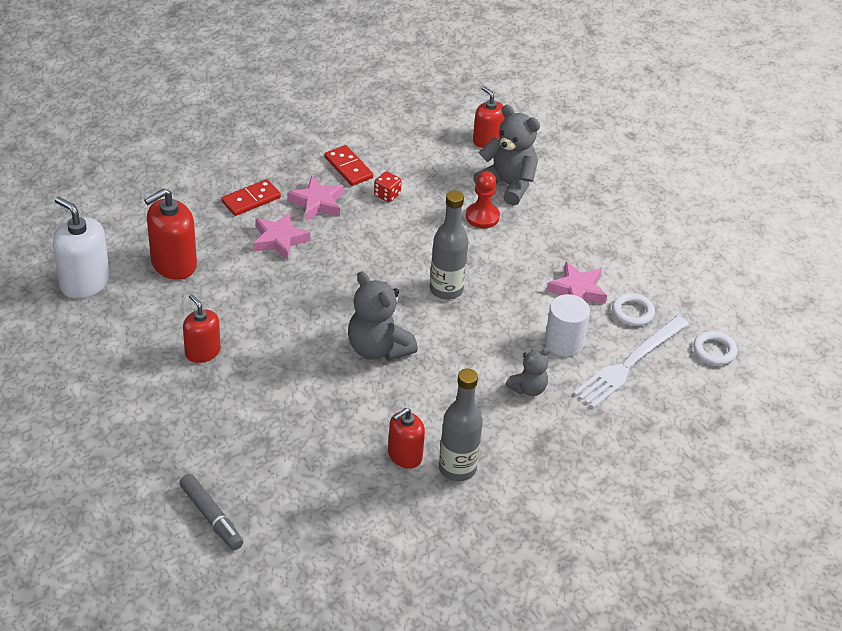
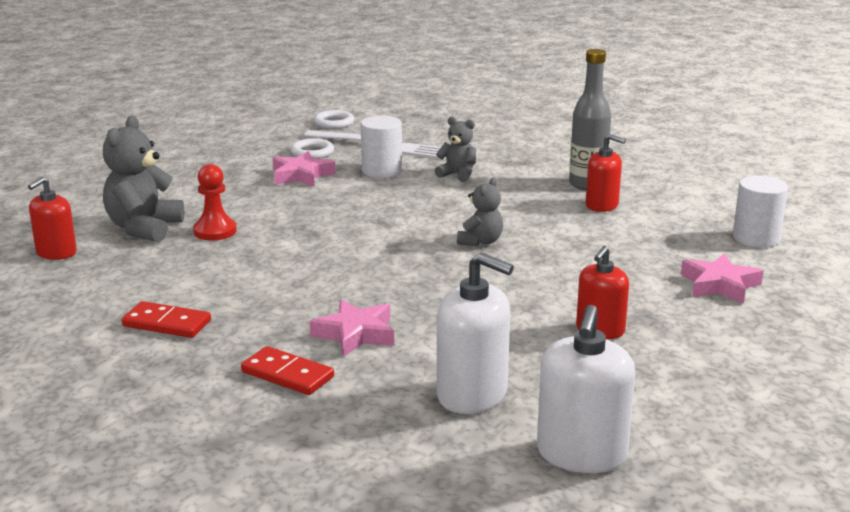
camera: 110 degrees left, 20 degrees down
(173, 264) = (472, 394): red soap dispenser -> white soap dispenser
(211, 517) = (796, 267): grey marker -> none
(276, 524) = (756, 238): none -> white cylinder
(317, 203) = (259, 327): pink star -> pink star (719, 285)
(348, 168) = (166, 323): red domino -> red domino turned 75 degrees clockwise
(378, 348) = (480, 241): grey teddy bear -> grey teddy bear, size x0.58
(387, 195) = (210, 288): red dice -> none
(446, 289) = (356, 227): grey bottle -> none

